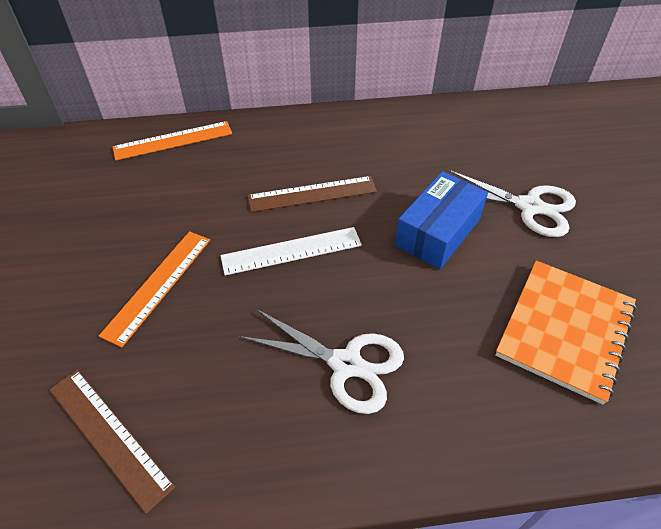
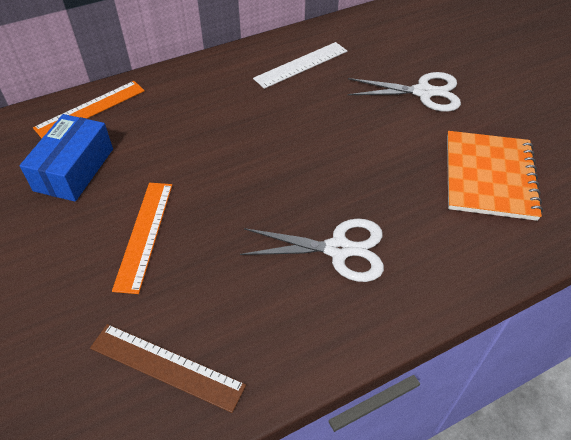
camera: 20 degrees left, 0 degrees up
(291, 251) = (249, 175): white ruler -> white ruler (301, 65)
(312, 194) = (243, 124): brown ruler -> none
(438, 232) = (362, 129): blue box -> blue box (74, 169)

